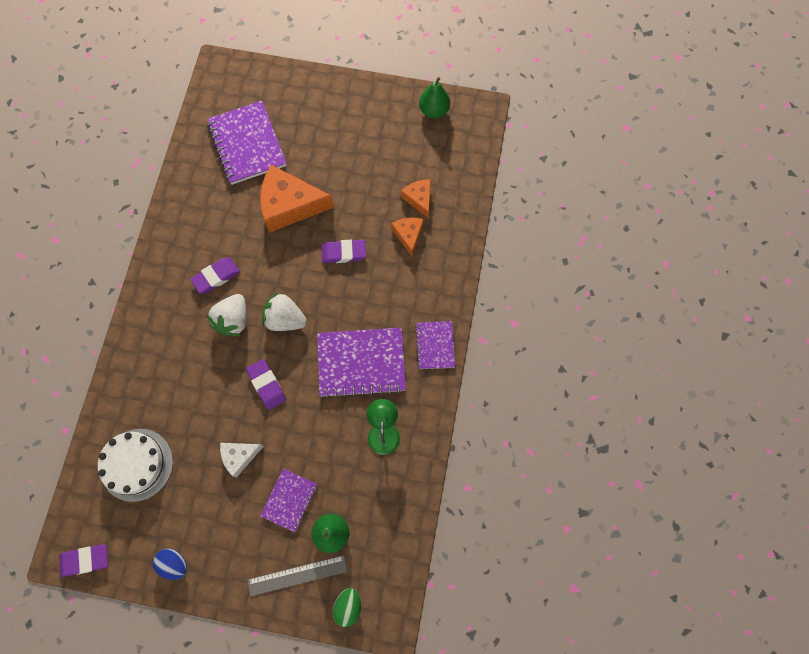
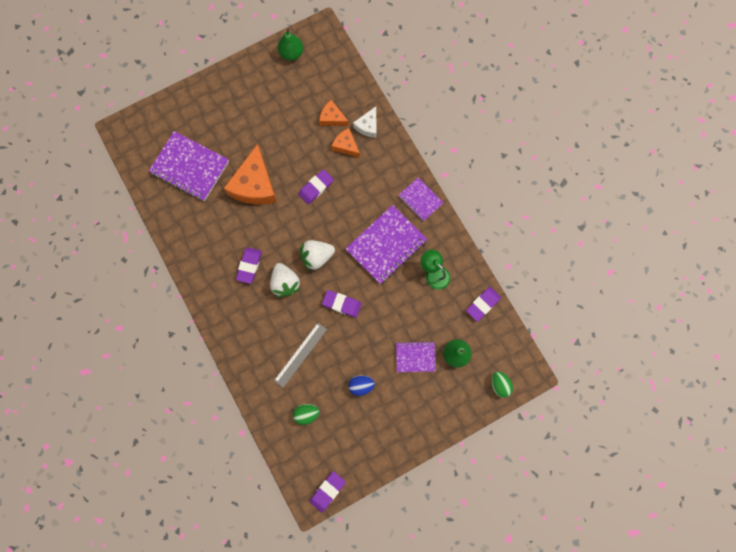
camera: 40 degrees left, 5 degrees up
(137, 464) = (306, 414): white cake -> green egg
(174, 564) = (381, 448): blue egg -> blue egg (361, 385)
(239, 456) = (363, 358): white cheese -> white cheese (368, 126)
(289, 500) = (415, 357): purple notebook -> purple notebook turned 75 degrees counterclockwise
(290, 205) = (254, 185): orange cheese -> orange cheese turned 45 degrees counterclockwise
(297, 575) = (457, 393): grey ruler -> grey ruler (300, 354)
(405, 505) = (482, 304): none -> purple eraser

